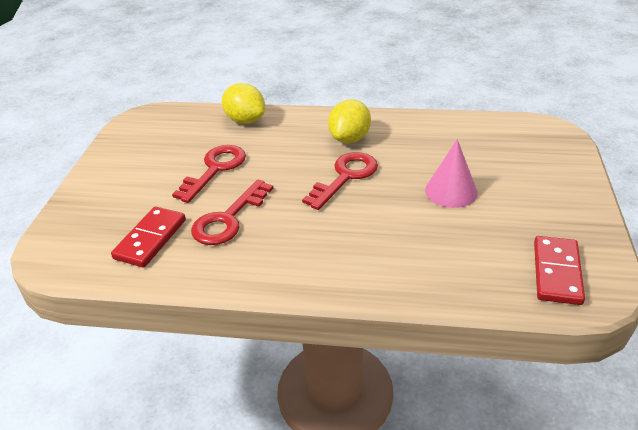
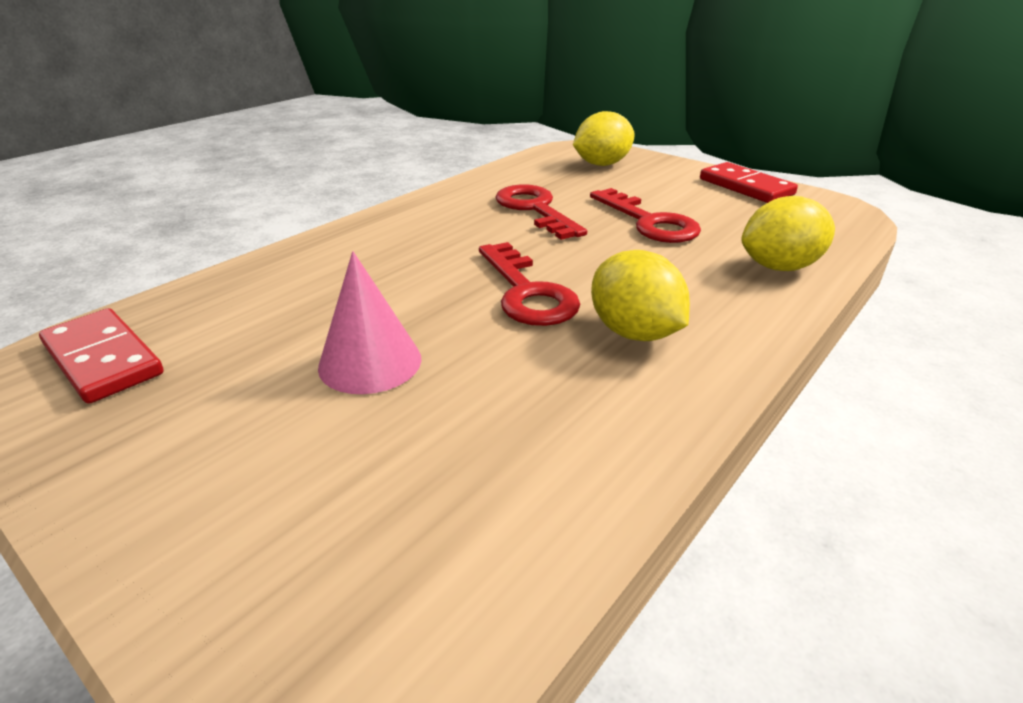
camera: 120 degrees right, 5 degrees down
(99, 225) = (602, 164): none -> yellow lemon
(150, 239) = (550, 177): red domino -> red domino (745, 187)

